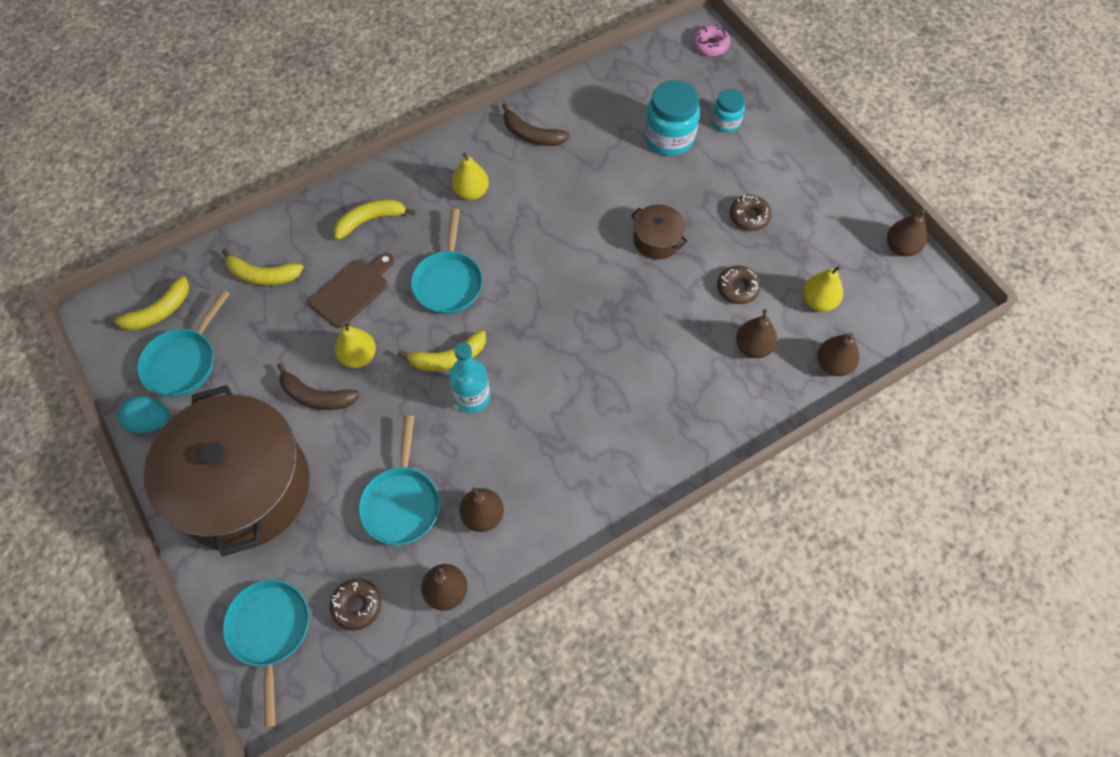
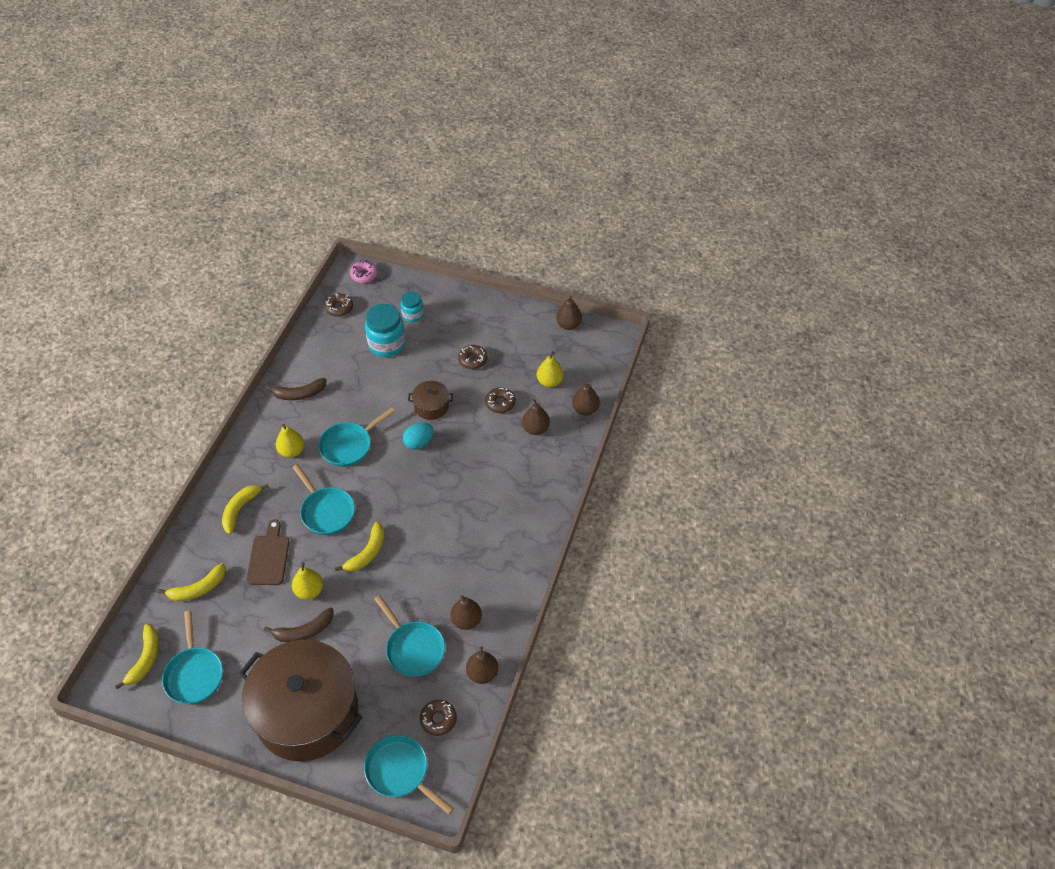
camera: 40 degrees left, 10 degrees down
(151, 422) = (207, 723): turquoise egg -> turquoise egg (419, 443)
(472, 397) = (402, 564): turquoise bottle -> none
(532, 225) = (349, 445): none -> turquoise pan
(652, 66) = (339, 308): none -> brown donut

